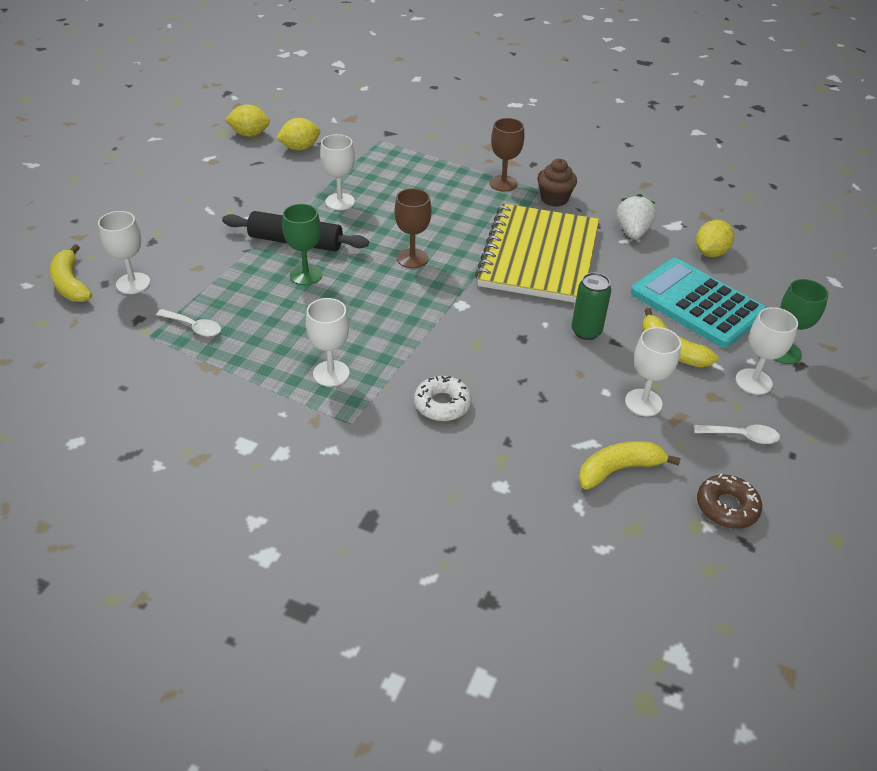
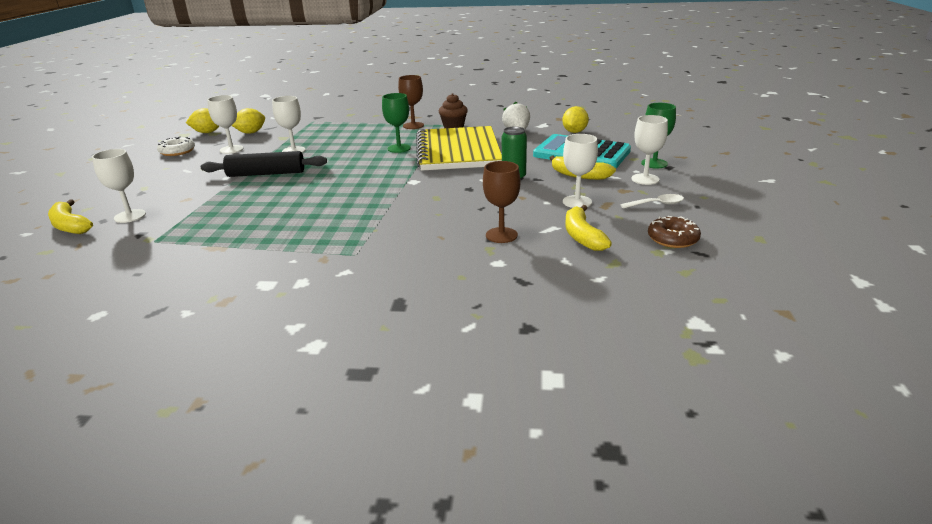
camera: 15 degrees left, 15 degrees down
(194, 327) = (194, 229): white spoon -> none
(306, 275) = (281, 188): green goblet -> green goblet (399, 148)
(331, 373) = (325, 232): white goblet -> white goblet (231, 149)
(412, 258) = (363, 167): brown goblet -> brown goblet (501, 235)
(442, 404) = (426, 230): white donut -> white donut (177, 151)
(618, 469) = (582, 236): yellow banana -> yellow banana turned 60 degrees counterclockwise

